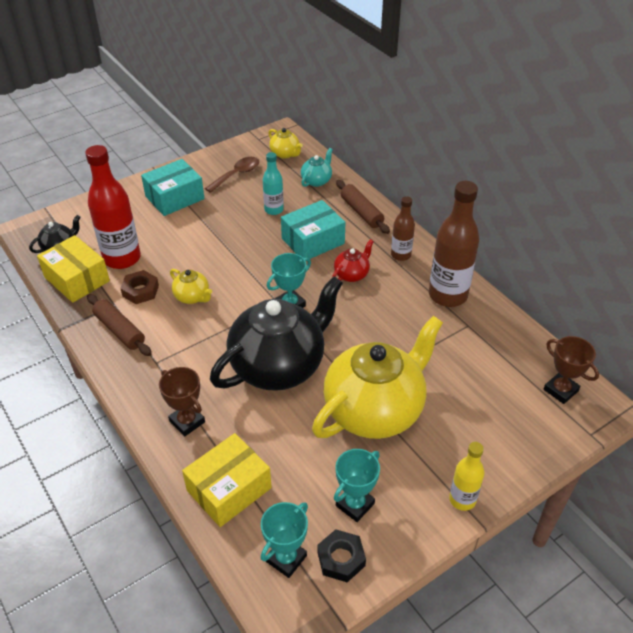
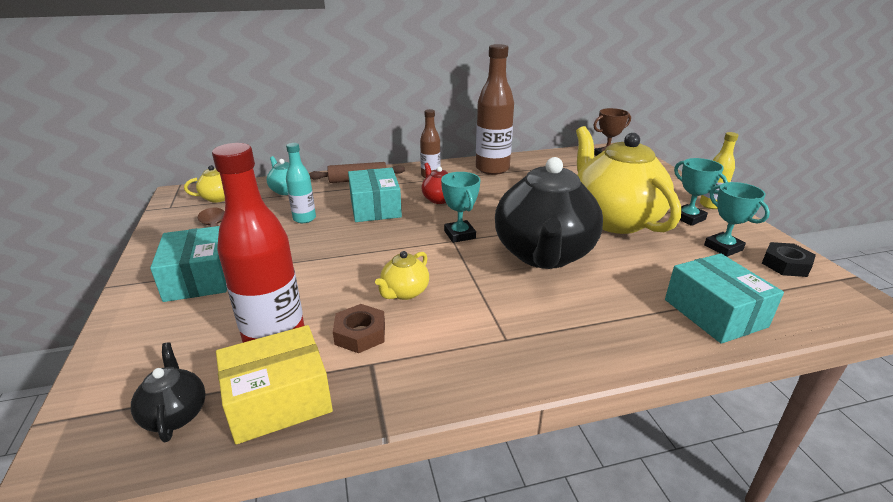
camera: 70 degrees left, 15 degrees down
(119, 330) = (428, 365): brown rolling pin -> none
(187, 421) = (614, 328): brown trophy -> none
(192, 297) = (404, 292): yellow teapot -> yellow teapot turned 150 degrees clockwise
(229, 489) = (714, 313): yellow box -> turquoise box
(279, 365) = (544, 255): black teapot -> black teapot turned 150 degrees counterclockwise
(286, 558) = (796, 293): turquoise trophy -> turquoise trophy (688, 218)

